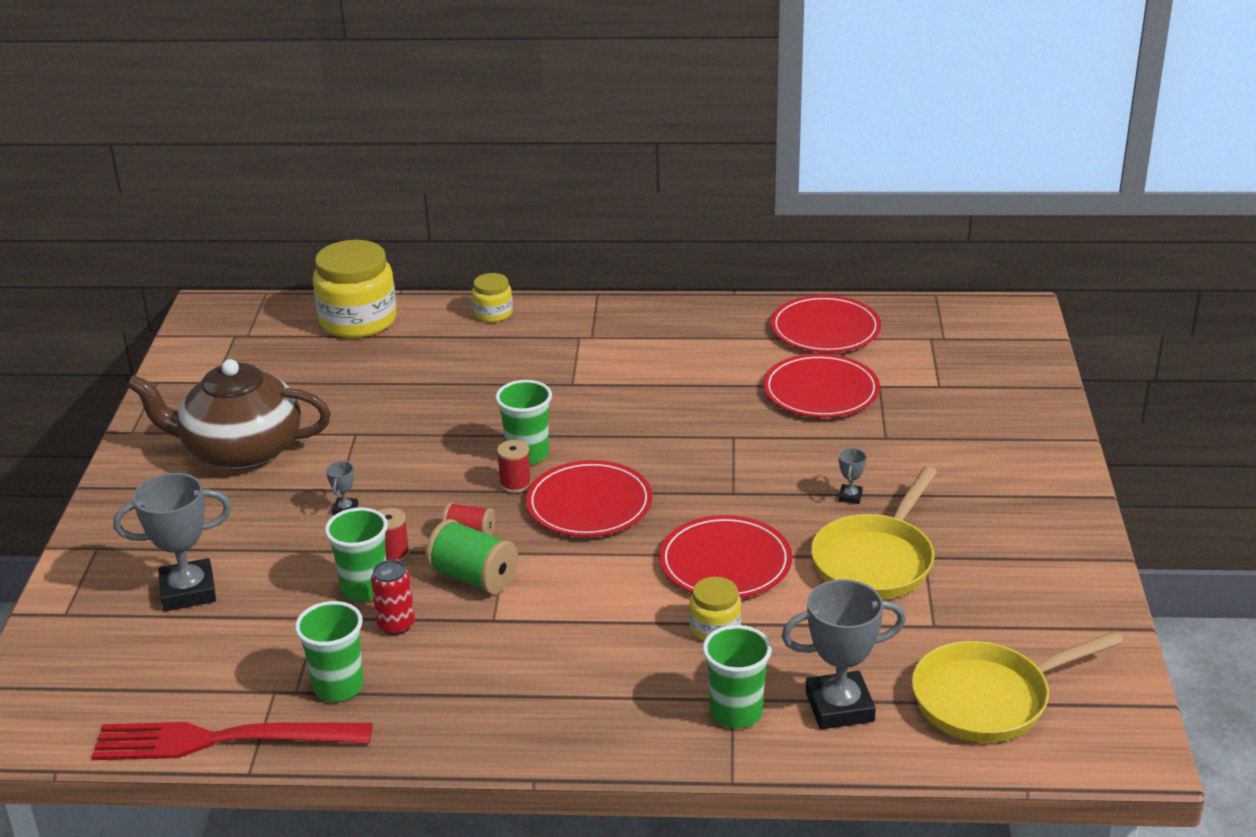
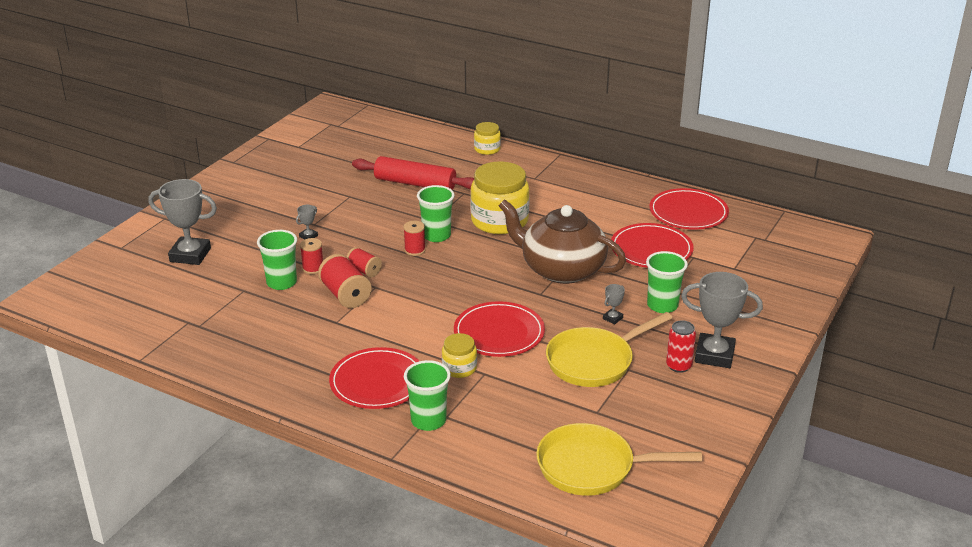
camera: 25 degrees right, 0 degrees up
(222, 740) = (141, 338): red fork -> none
(241, 450) = (280, 188): brown teapot -> brown teapot (561, 269)
(338, 687) = (222, 331): green cup -> green cup (662, 305)
(358, 320) = (405, 133): yellow jar -> yellow jar (499, 221)
(396, 625) = (281, 308): red can -> red can (678, 366)
(434, 390) = (415, 184): none -> red rolling pin
(473, 577) = (345, 295): green spool -> red spool
(589, 504) = (447, 274): red plate -> red plate (378, 382)
(839, 707) = (493, 439): grey trophy -> grey trophy (714, 355)

